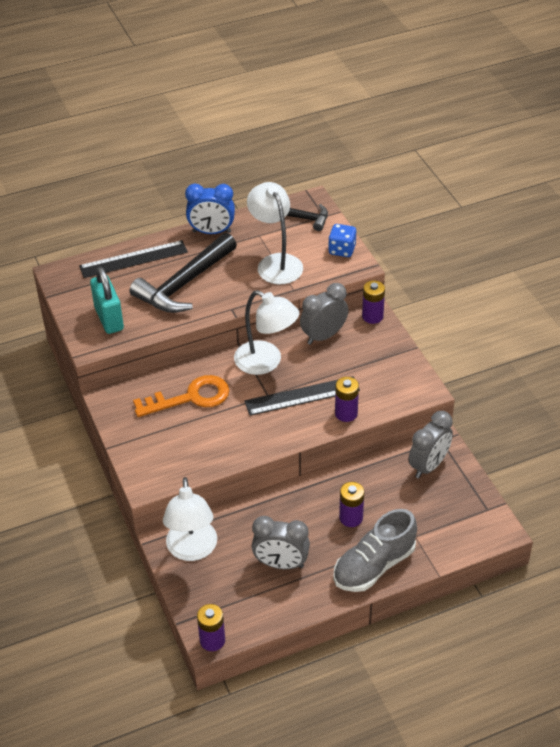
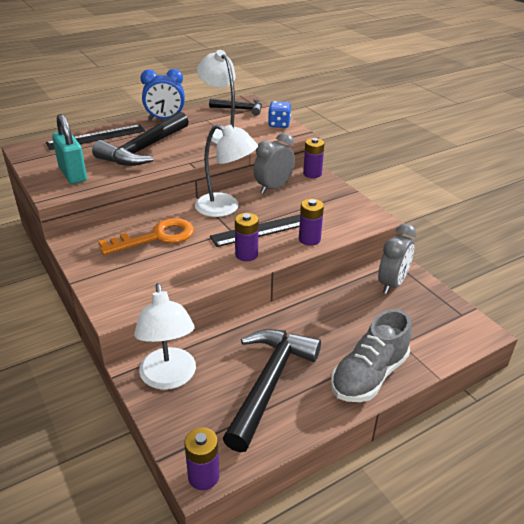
camera: 10 degrees left, 10 degrees down
(281, 564) = (269, 383): grey clock -> black hammer
(351, 518) = (332, 333): purple battery -> purple battery (246, 254)

